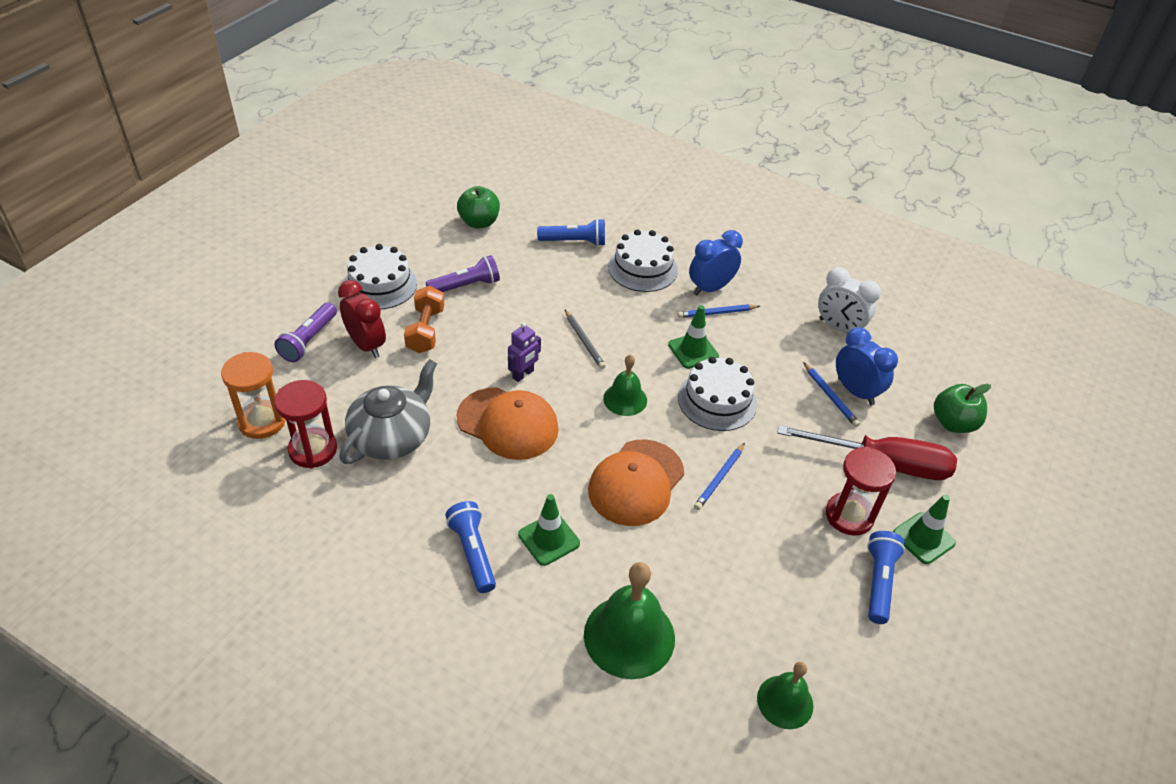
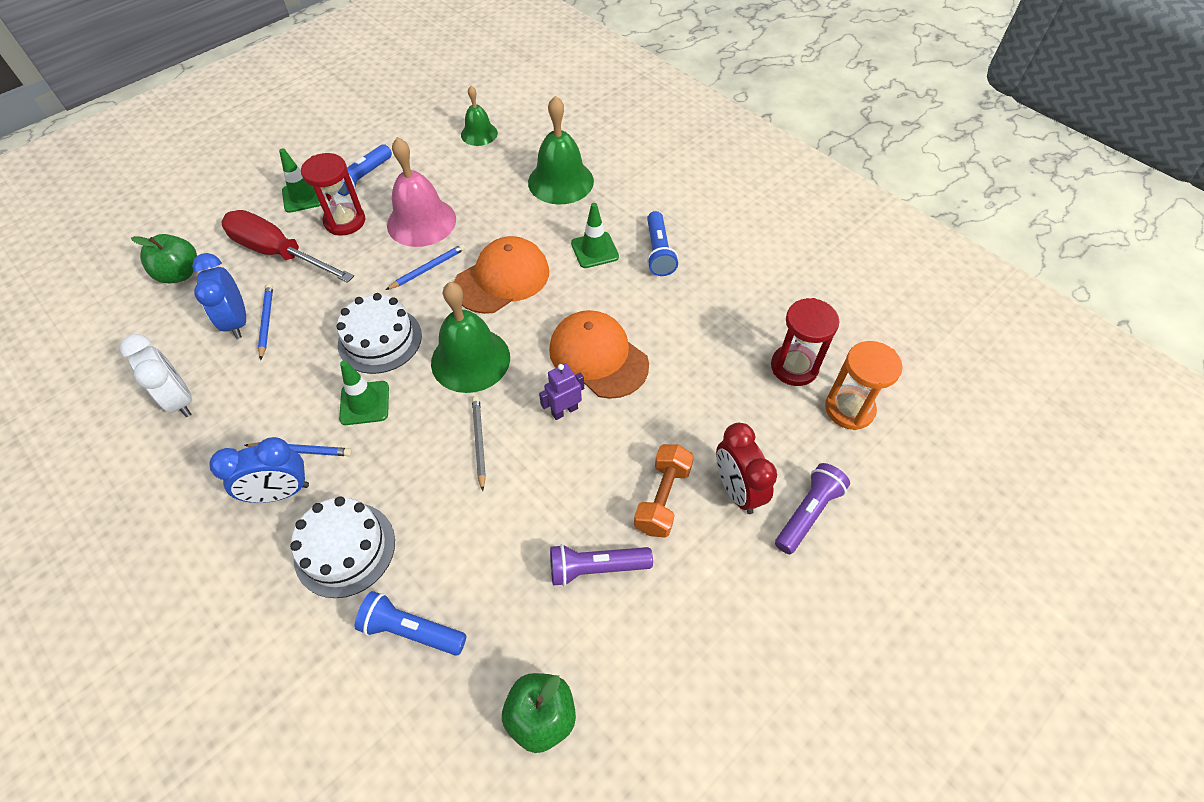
camera: 160 degrees left, 10 degrees up
(380, 285) = (713, 597): white cake -> none
(392, 437) = (715, 365): grey teapot -> none
(625, 399) = (470, 359): green bell -> green bell, size x1.69
(765, 534) = (421, 222): none -> pink bell

